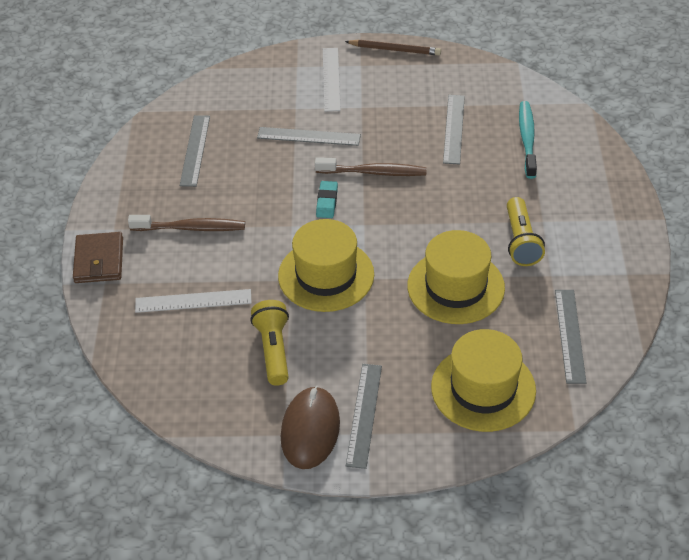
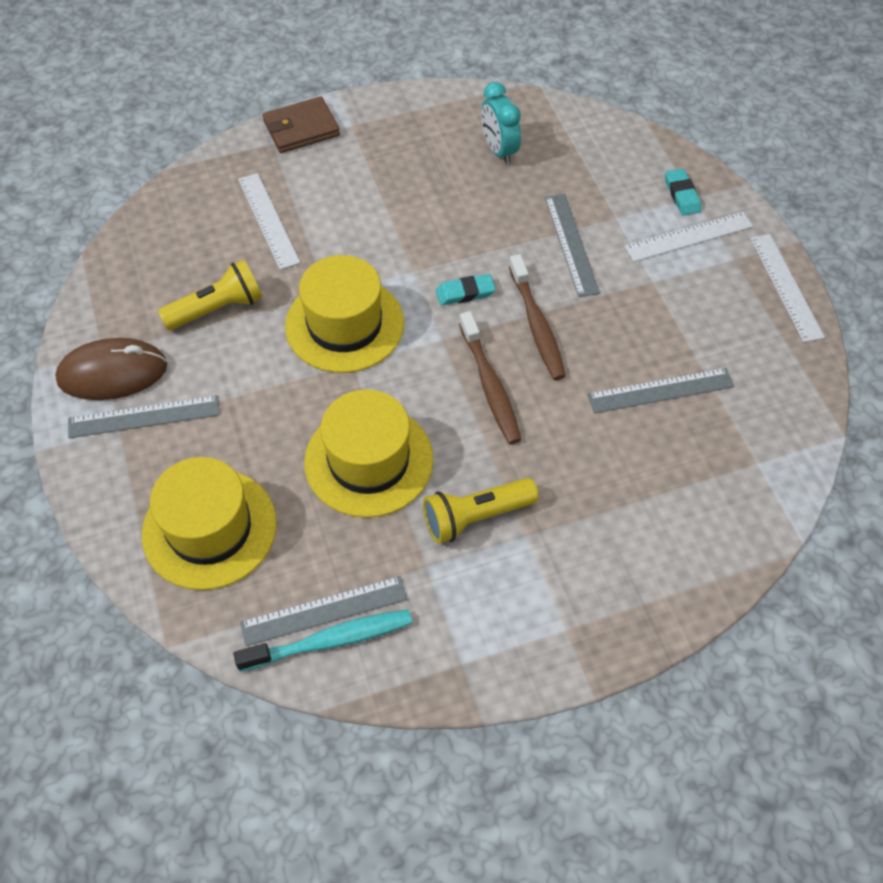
camera: 70 degrees right, 10 degrees up
(191, 228) = (375, 185): brown toothbrush -> brown toothbrush (490, 385)
(195, 150) = (499, 150): grey ruler -> turquoise clock
(291, 71) = (682, 195): none -> turquoise eraser
(395, 50) = (786, 286): brown pencil -> white ruler
(527, 139) = (683, 482): turquoise toothbrush -> turquoise toothbrush (330, 641)

